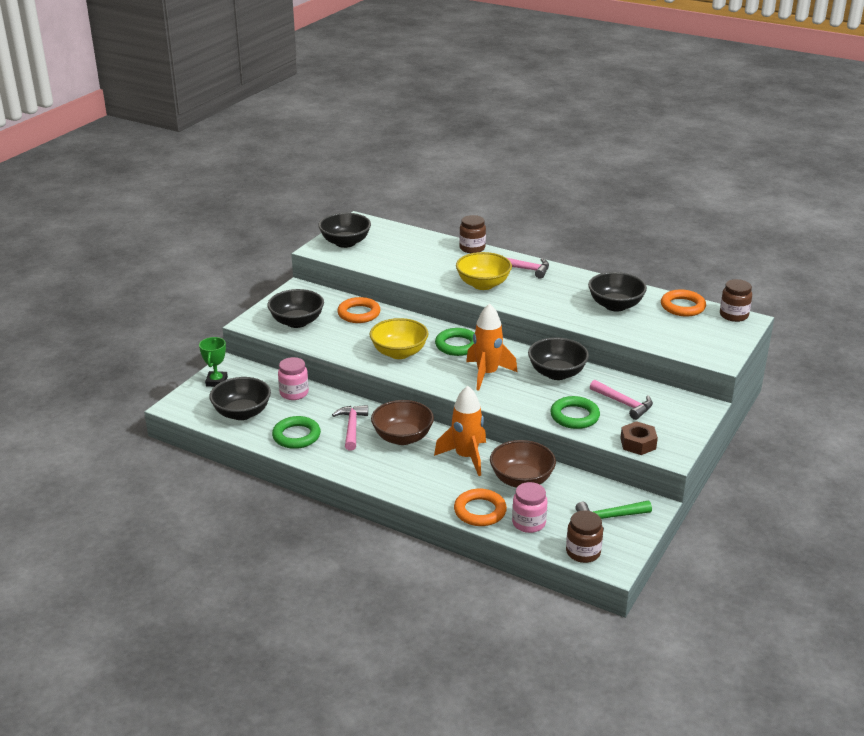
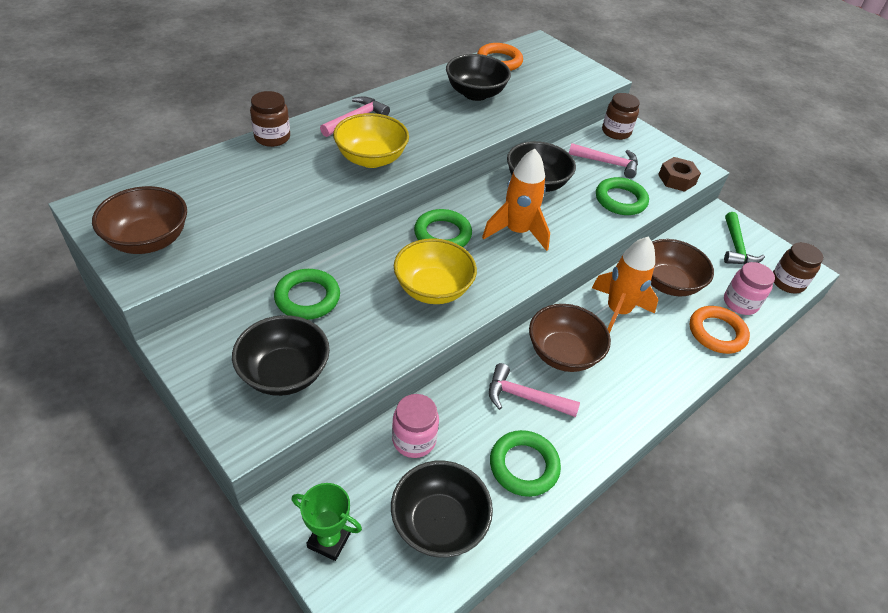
camera: 75 degrees left, 15 degrees up
(345, 242) = (148, 240): black bowl -> brown bowl
(359, 313) = (307, 298): orange ring -> green ring
(624, 404) = (608, 163): pink hammer -> pink hammer turned 45 degrees clockwise
(733, 315) = (529, 44): brown jar -> brown jar (616, 132)

